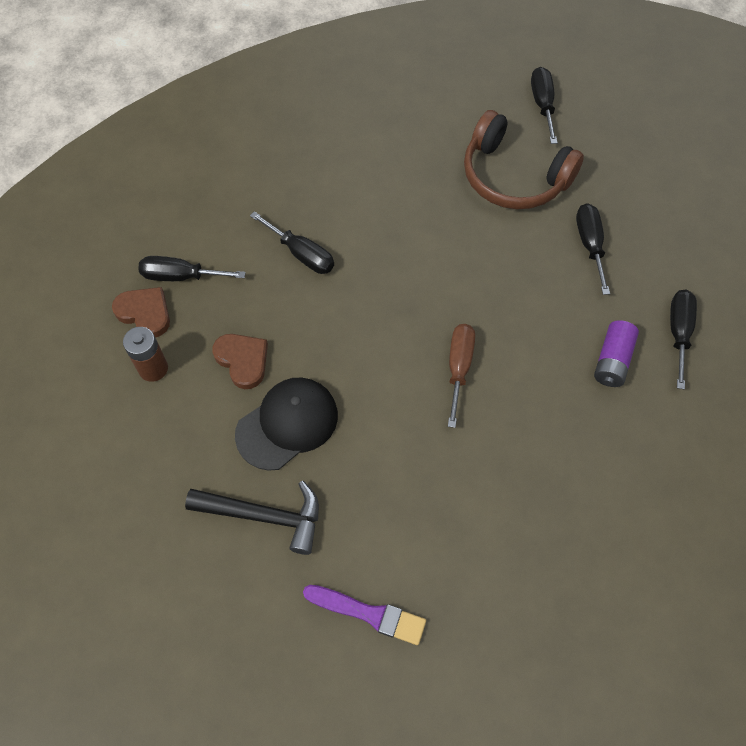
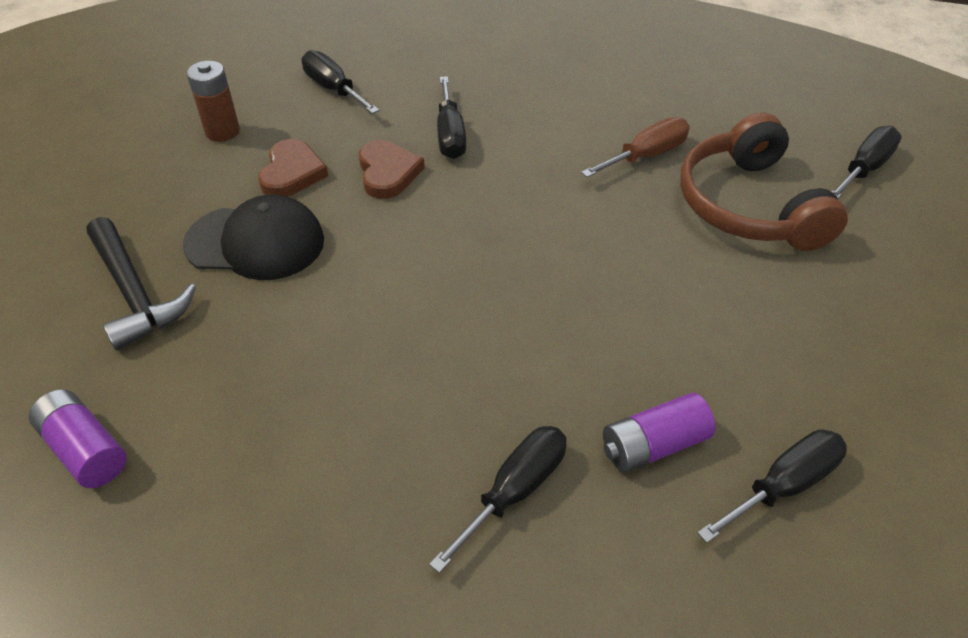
camera: 45 degrees right, 15 degrees down
(145, 313) = (272, 94): brown heart -> brown heart (388, 173)
(369, 614) = (85, 450): purple brush -> purple battery
(459, 368) = (468, 318): brown screwdriver -> brown screwdriver (646, 155)
(590, 245) = (768, 318): black screwdriver -> black screwdriver (515, 491)

